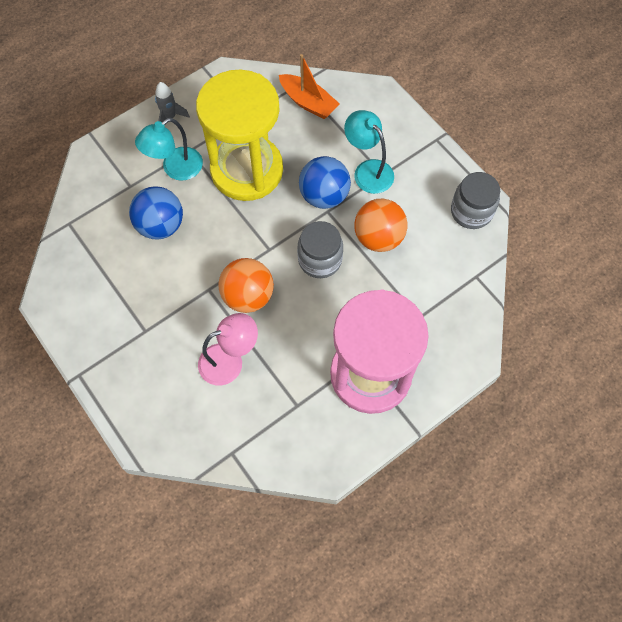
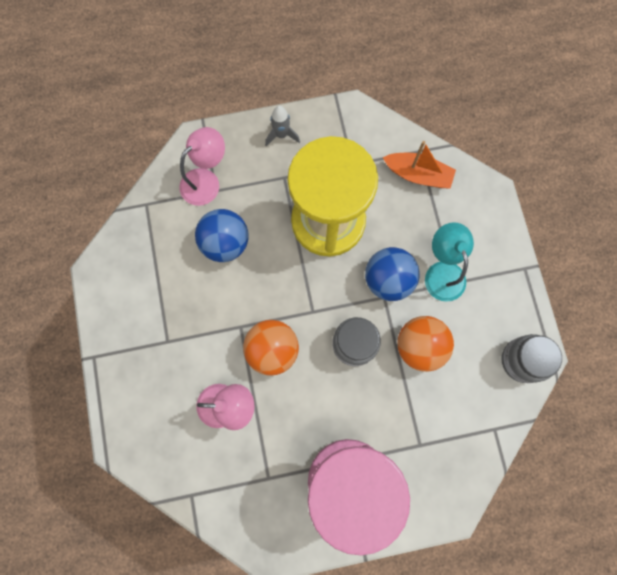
camera: 25 degrees right, 10 degrees up
(117, 181) = (206, 181): none -> pink lamp
(175, 169) = (263, 191): turquoise lamp -> none
(308, 102) = (418, 175): orange boat -> orange boat turned 45 degrees counterclockwise

